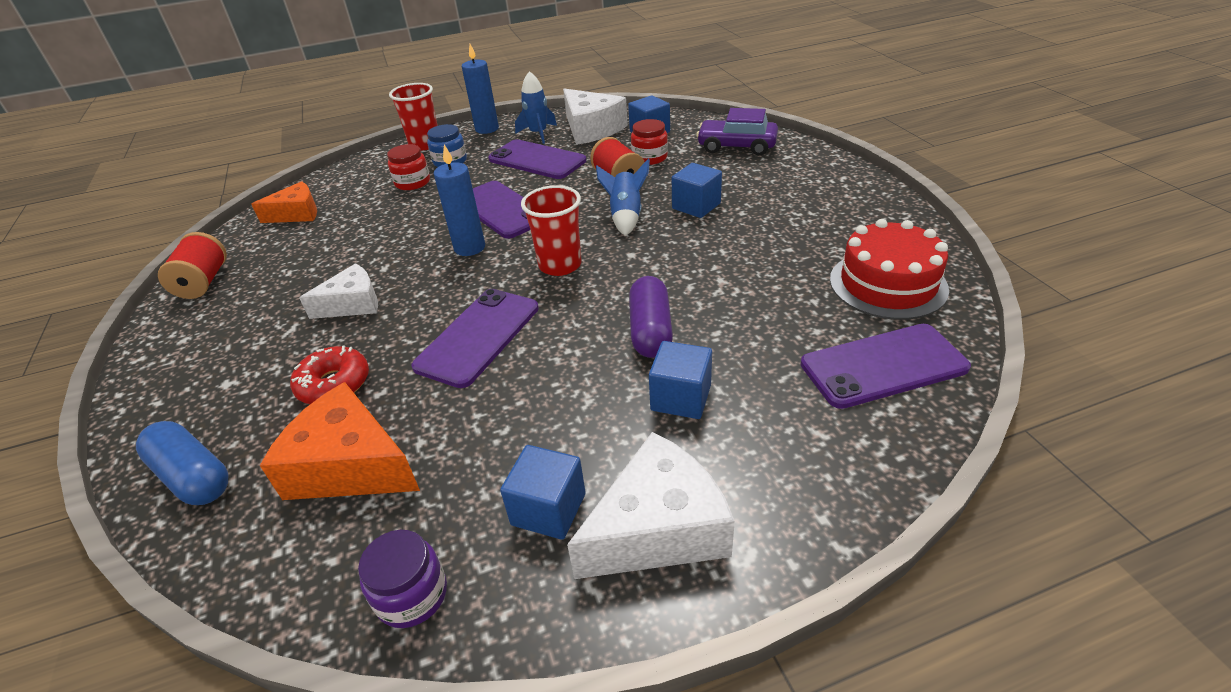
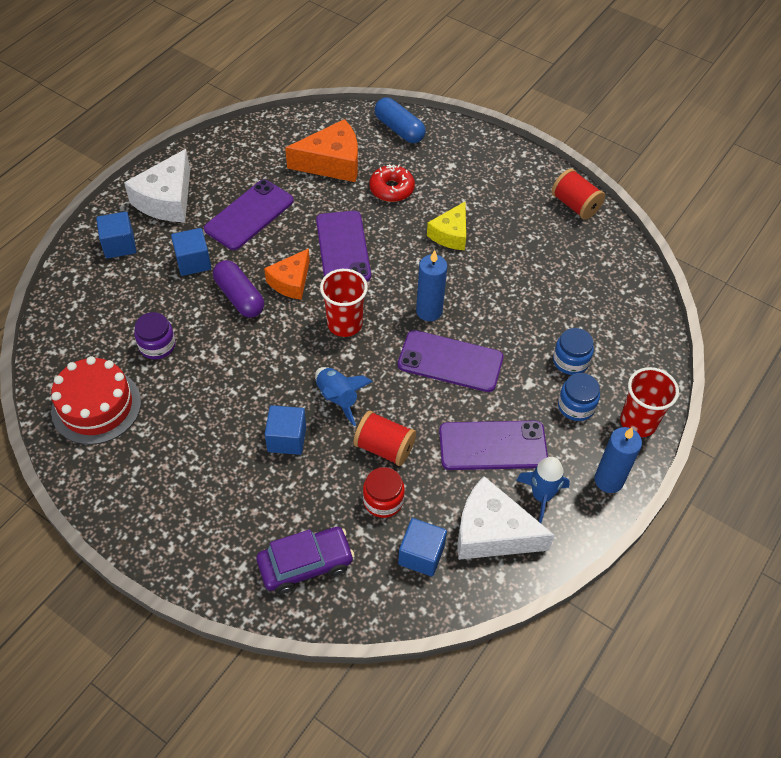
camera: 140 degrees right, 15 degrees up
(193, 476) = (399, 129): blue capsule -> blue capsule turned 45 degrees clockwise
(297, 214) = (613, 284): orange cheese -> orange cheese (291, 281)
(352, 304) = (450, 234): white cheese -> yellow cheese
(412, 182) = (570, 361): red jar -> blue jar
(412, 595) = (250, 139): purple jar -> purple jar (157, 345)
(548, 509) = (221, 186): blue cube -> blue cube (119, 245)
(883, 366) = (85, 331): purple phone -> purple phone (249, 215)

